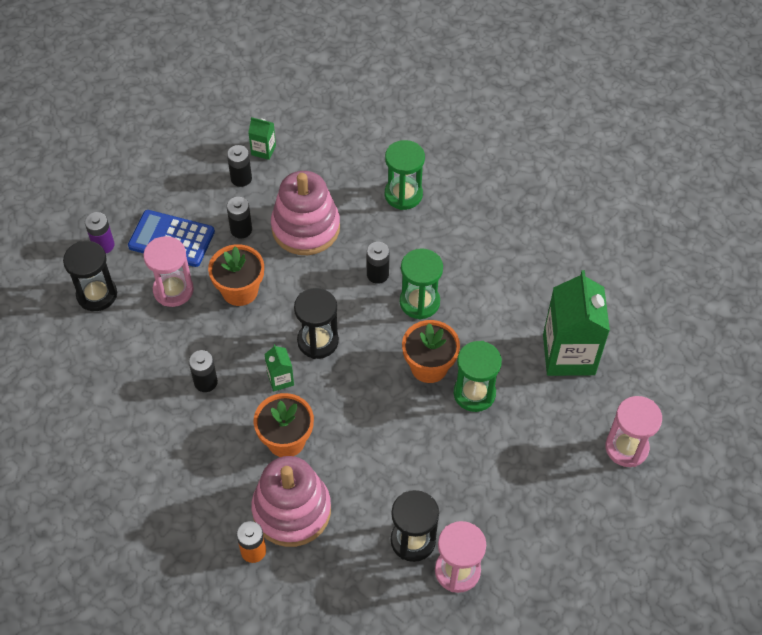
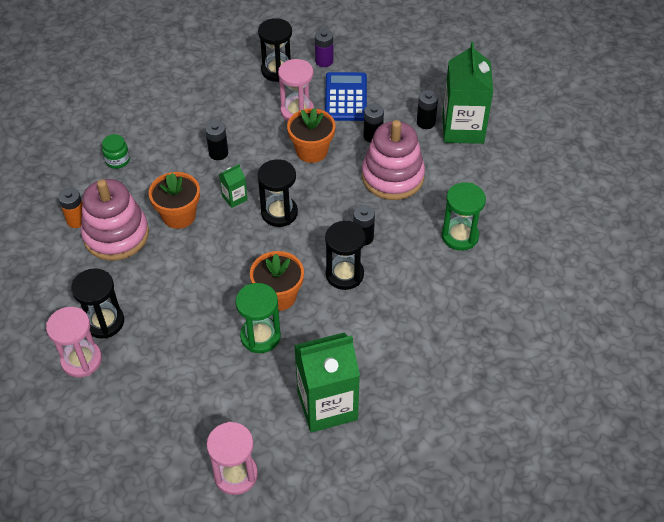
camera: 75 degrees right, 5 degrees down
(173, 492) = (117, 160): none -> green jar
(263, 150) = (463, 129): green carton -> green carton, size x2.25
(419, 302) = (344, 274): green hourglass -> black hourglass

